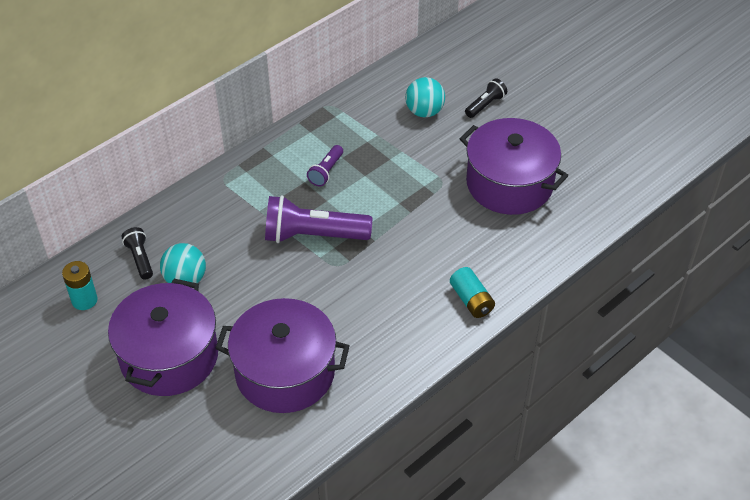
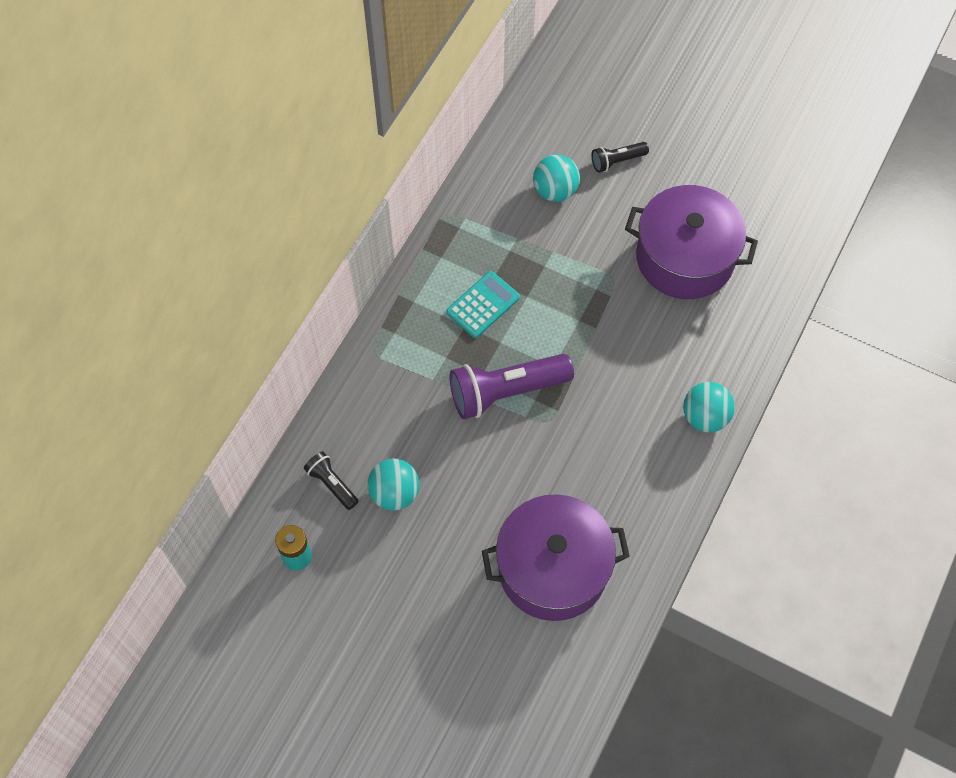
camera: 20 degrees left, 15 degrees up
(169, 356) = (423, 592): purple pot -> none
(326, 171) = (483, 305): purple flashlight -> turquoise calculator
(471, 300) = (705, 417): turquoise battery -> turquoise ball
(485, 105) = (617, 161): black flashlight -> black flashlight turned 135 degrees counterclockwise

